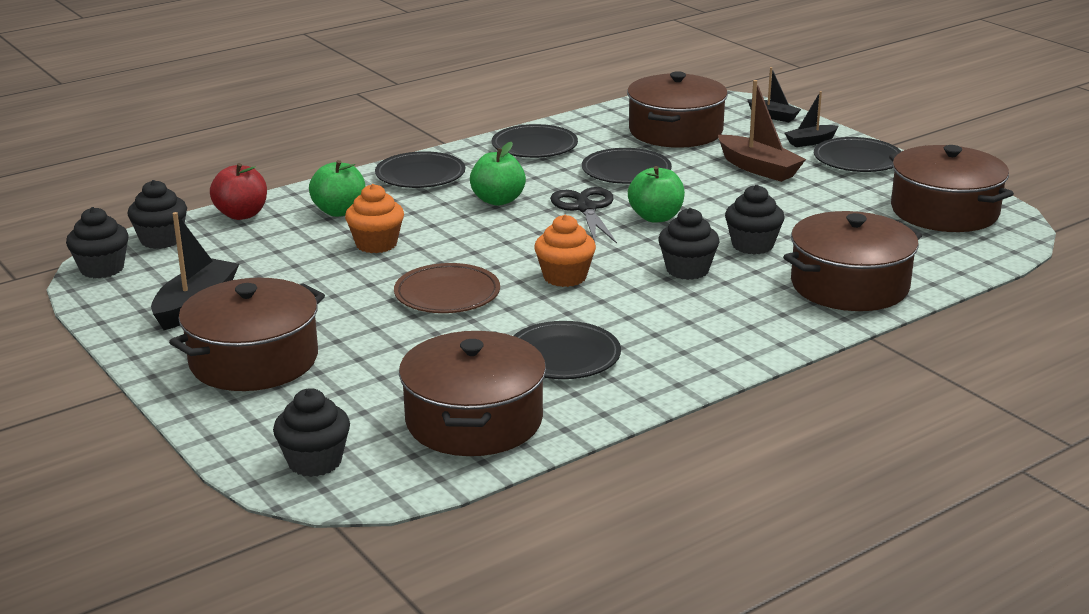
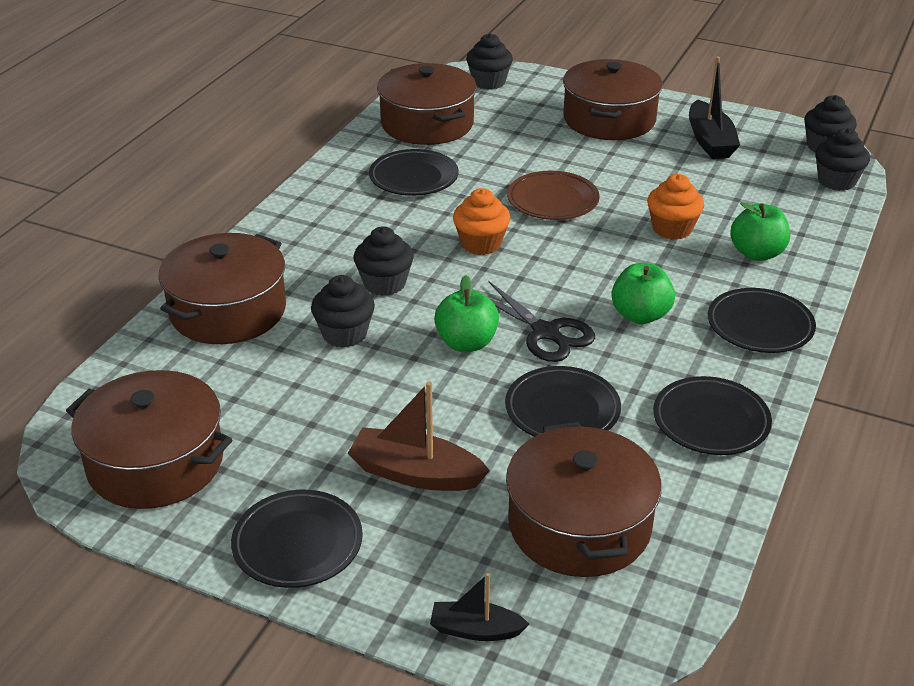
camera: 150 degrees right, 10 degrees up
(241, 214) = (827, 223): red apple -> none
(810, 142) = (382, 570): black boat -> none

